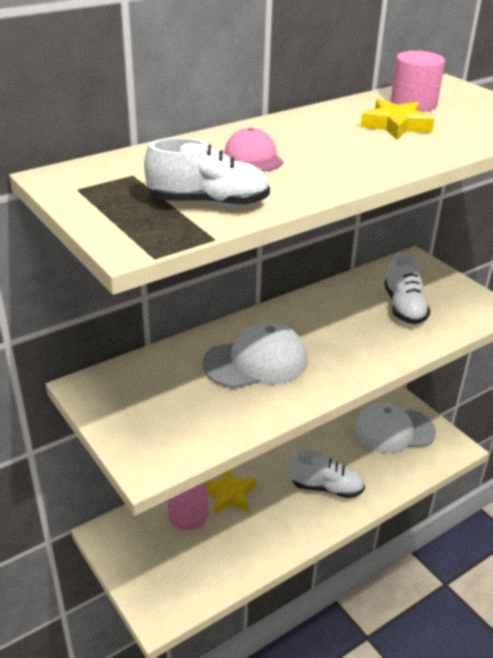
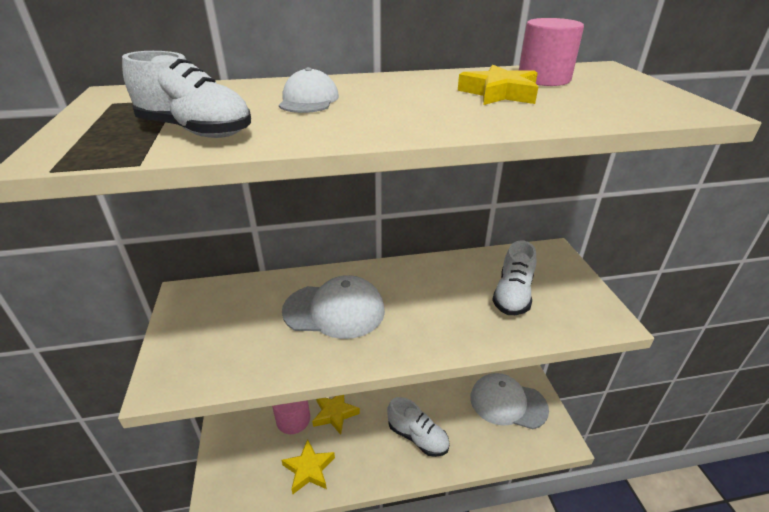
camera: 25 degrees right, 0 degrees up
(236, 552) = (309, 469): none -> yellow star
(253, 157) = (309, 100): pink cap -> white cap

